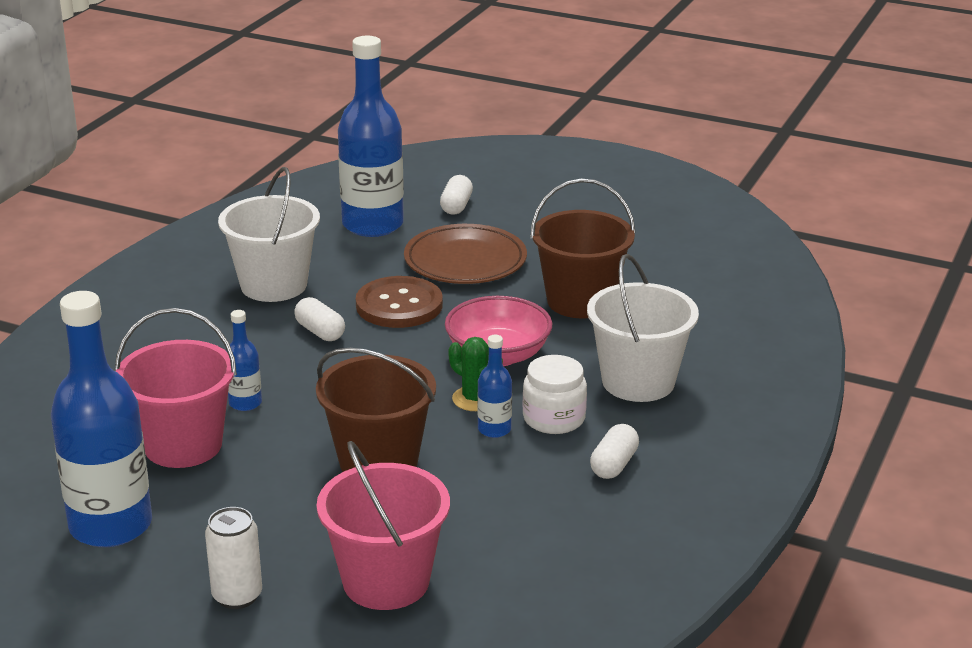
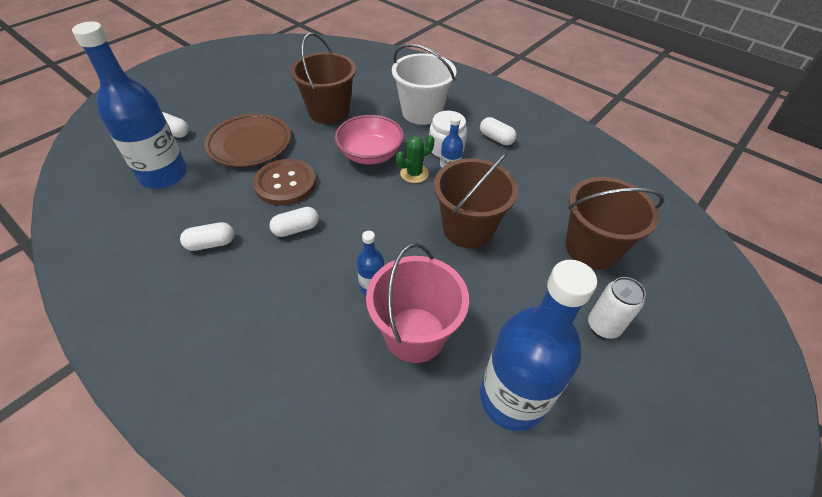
camera: 75 degrees left, 20 degrees up
(273, 285) = (211, 244): white bucket -> white capsule
(386, 581) = (591, 248): pink bucket -> brown bucket

